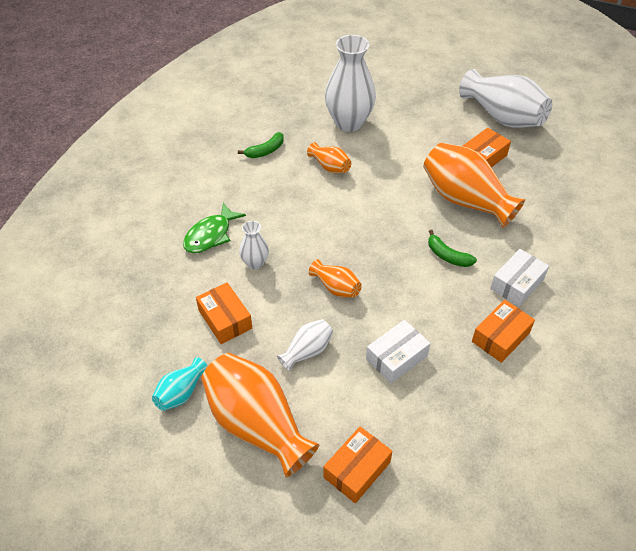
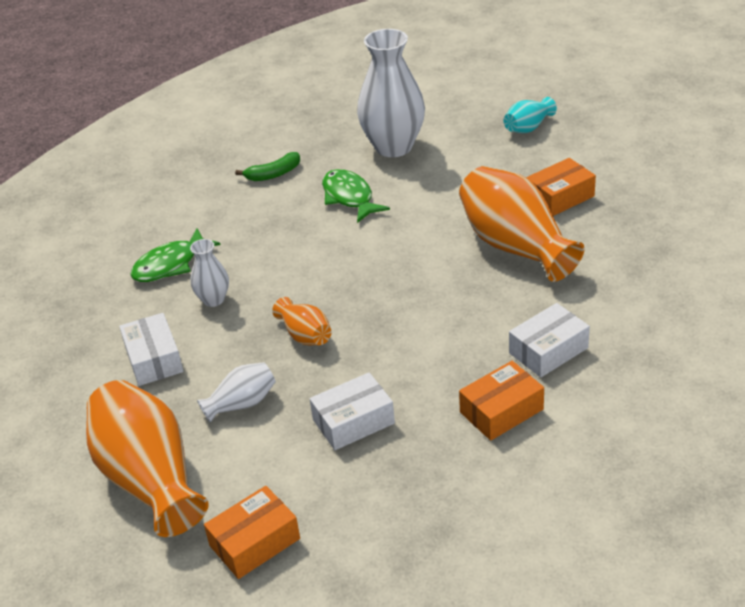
camera: 15 degrees right, 10 degrees down
(181, 393) = (72, 434): turquoise vase -> turquoise vase (528, 128)
(225, 319) = (154, 359): orange box -> white box
(330, 167) = (349, 197): orange vase -> green fish
(447, 256) = (466, 310): green banana -> none
(502, 117) = (606, 150): white vase -> none

